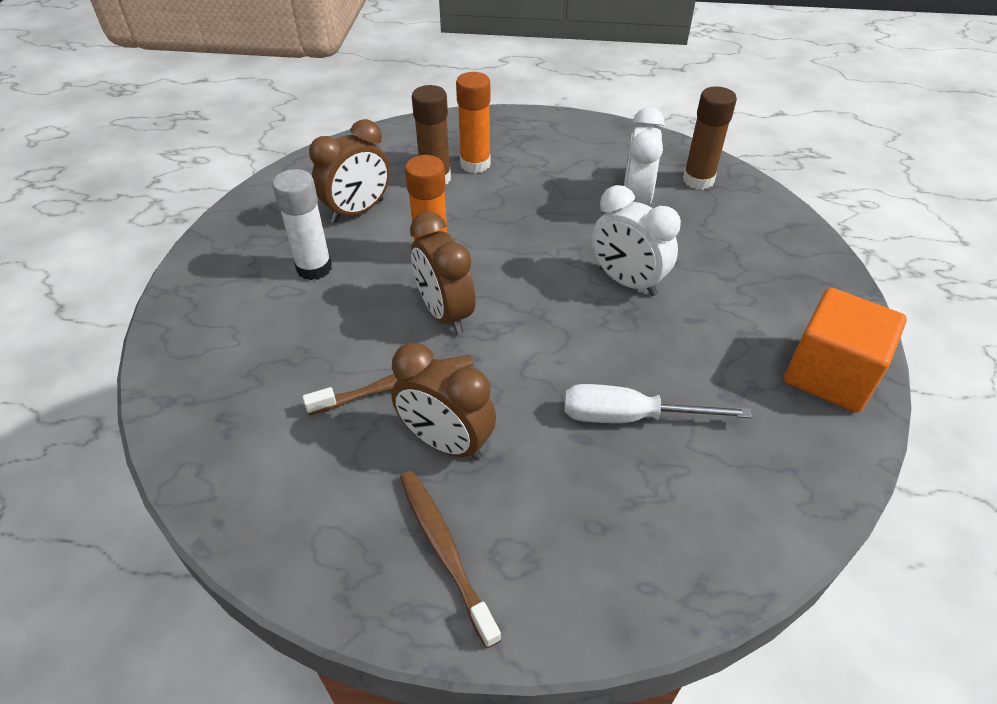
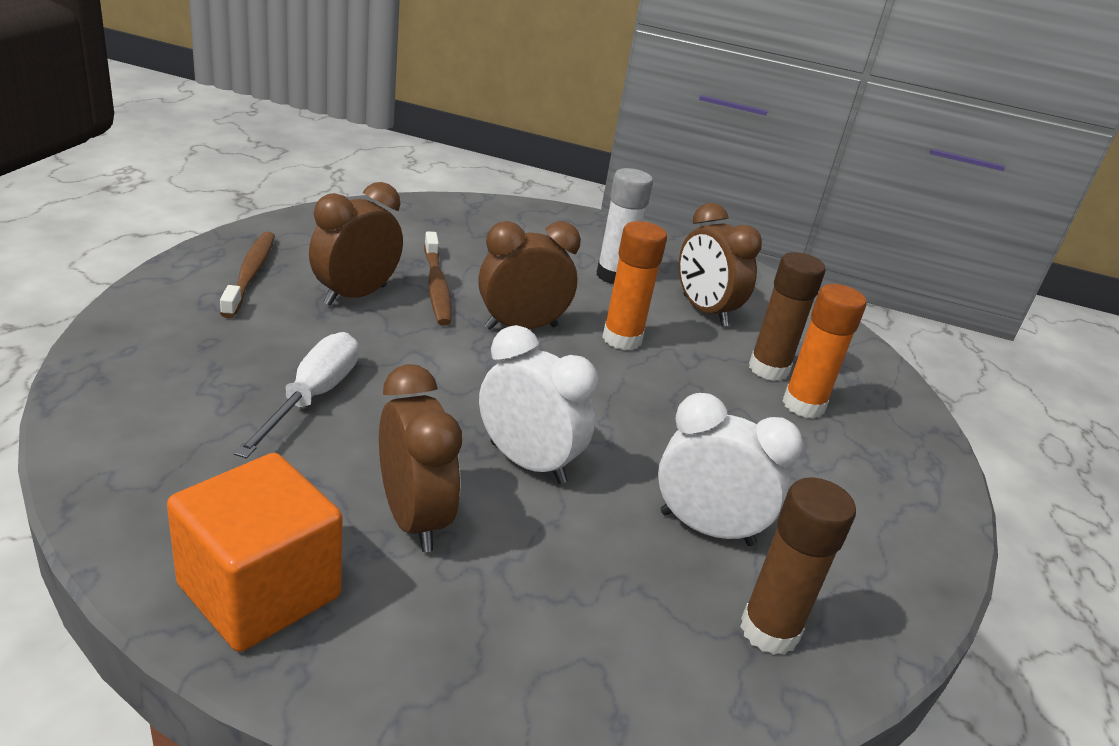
camera: 95 degrees right, 15 degrees down
(445, 551) = (250, 274): brown toothbrush -> brown toothbrush turned 75 degrees counterclockwise
(627, 281) = (527, 462): white clock -> white clock turned 75 degrees clockwise
(720, 323) = (413, 519): none -> brown clock

